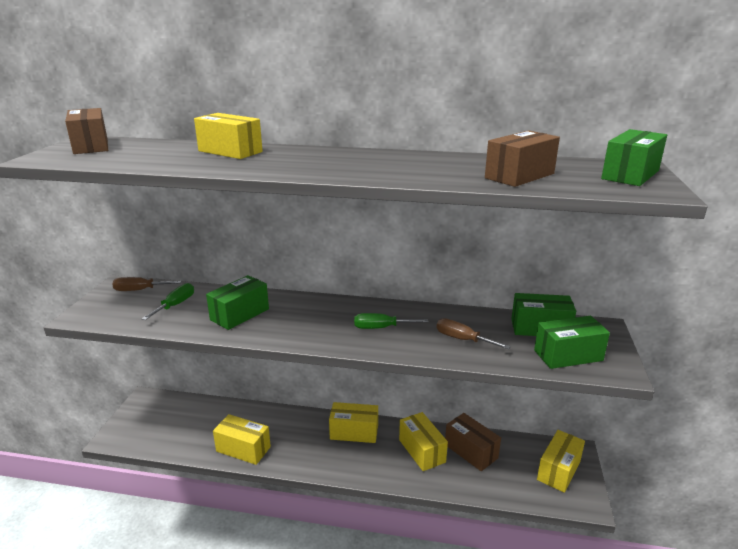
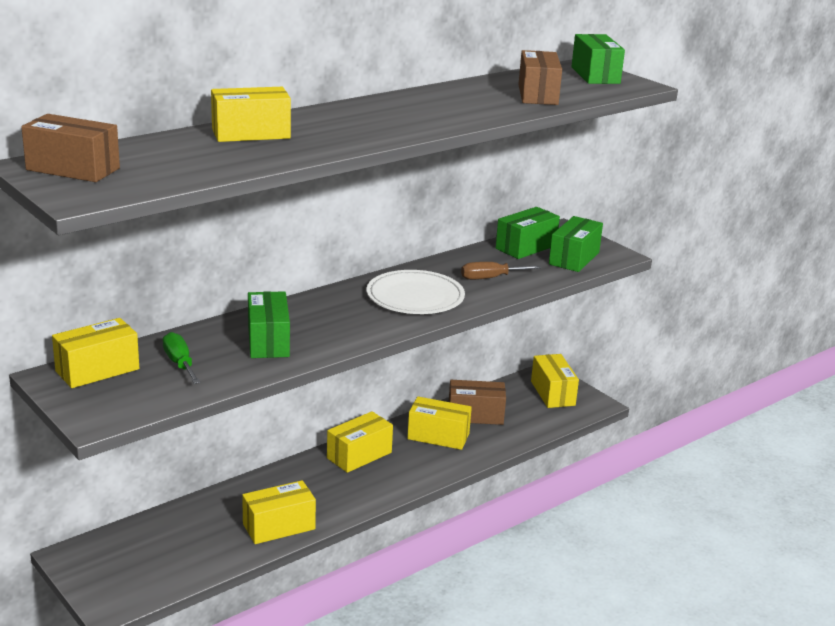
camera: 50 degrees left, 0 degrees up
(140, 290) = (97, 370): brown screwdriver -> yellow box
(381, 328) = (415, 297): green screwdriver -> white plate

